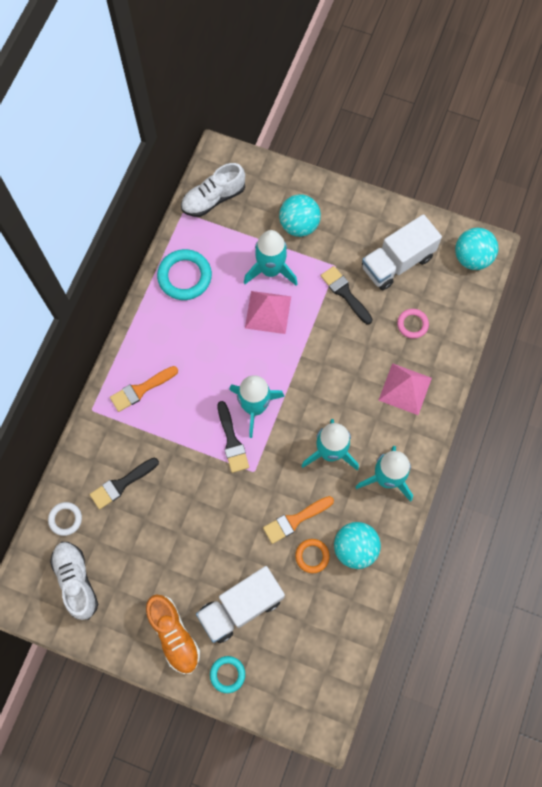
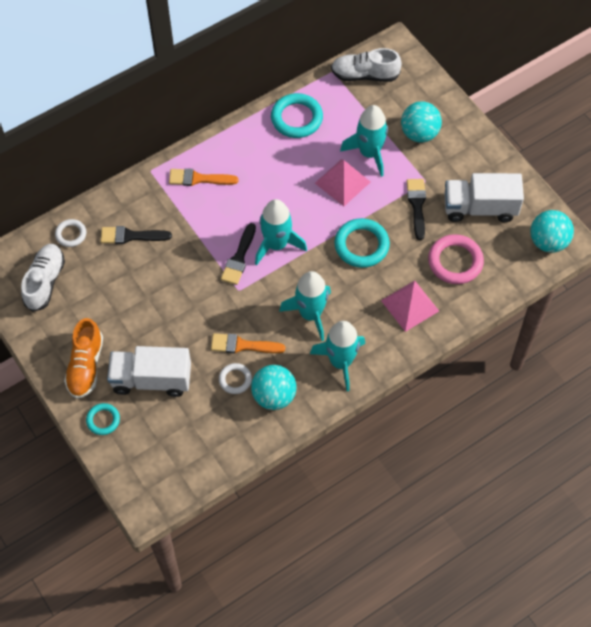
camera: 35 degrees right, 10 degrees down
(312, 556) = (235, 380): orange ring -> white ring
(326, 360) = (361, 245): none -> turquoise ring
(412, 324) = (455, 261): pink ring -> pink ring, size x1.75

